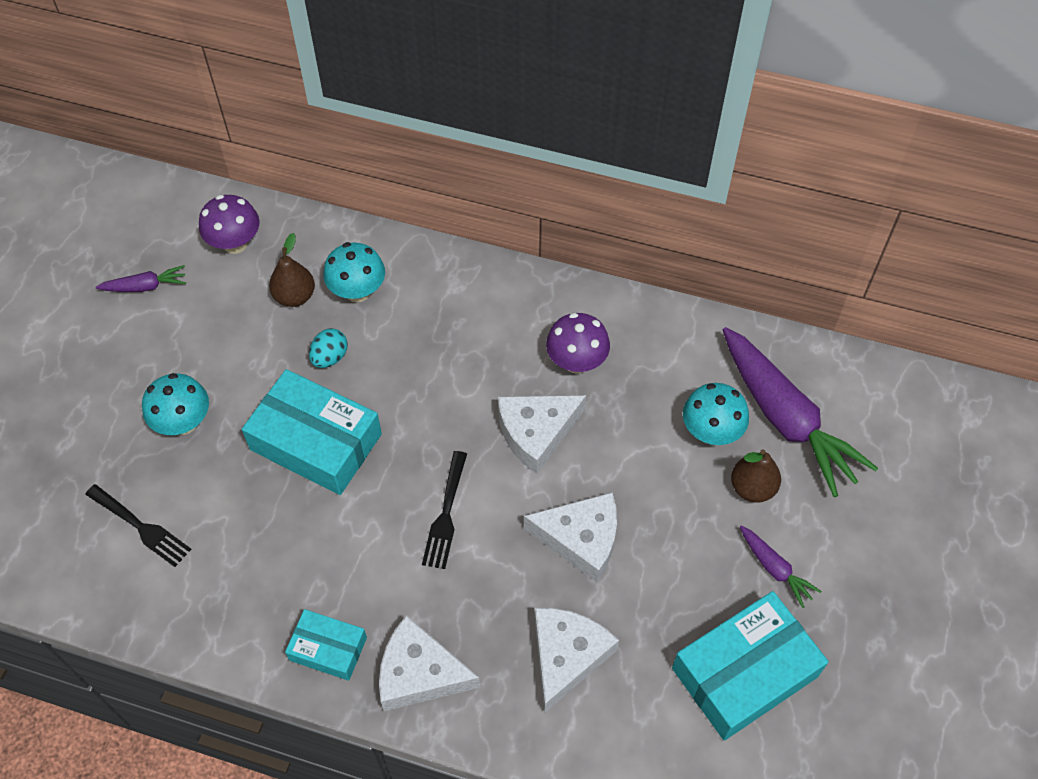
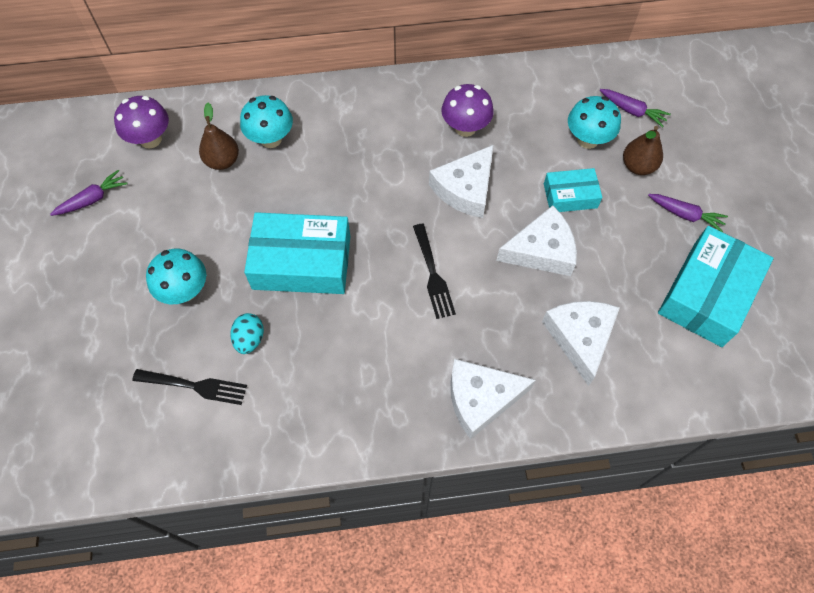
camera: 25 degrees left, 5 degrees up
(328, 649) = (401, 412): turquoise box -> turquoise box (570, 196)
(330, 357) = (277, 195): turquoise egg -> turquoise egg (250, 339)
(785, 419) = (632, 111): purple carrot -> purple carrot, size x0.45

